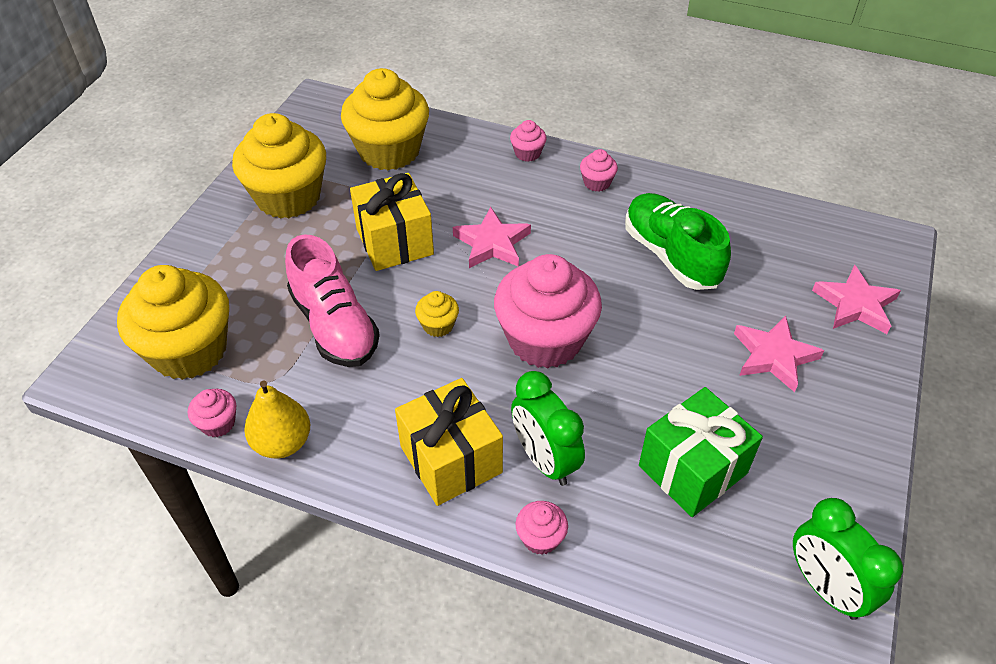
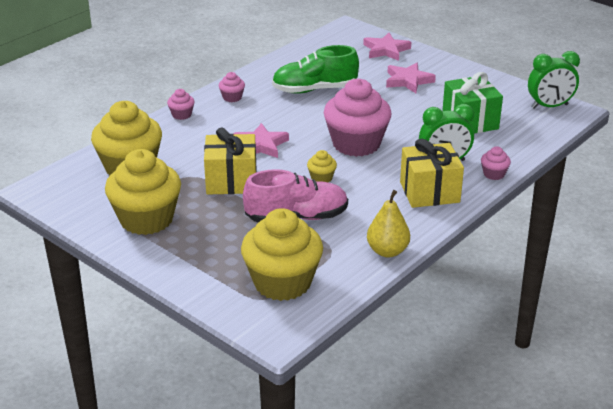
camera: 70 degrees left, 15 degrees down
(218, 423) = (358, 276): pink cupcake -> none

